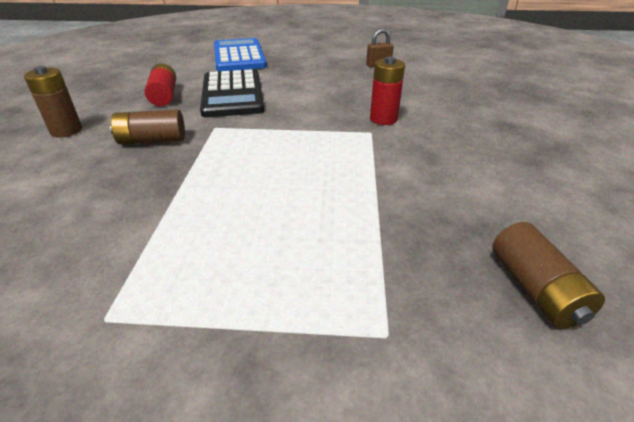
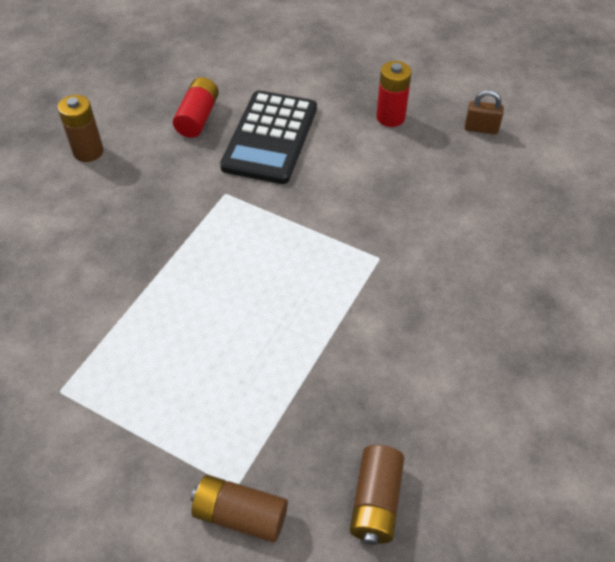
camera: 25 degrees right, 15 degrees up
(152, 140) = (159, 195): brown battery -> brown battery (240, 515)
(239, 56) = (317, 54): blue calculator -> none
(383, 119) = (408, 240): red battery -> red battery (390, 117)

